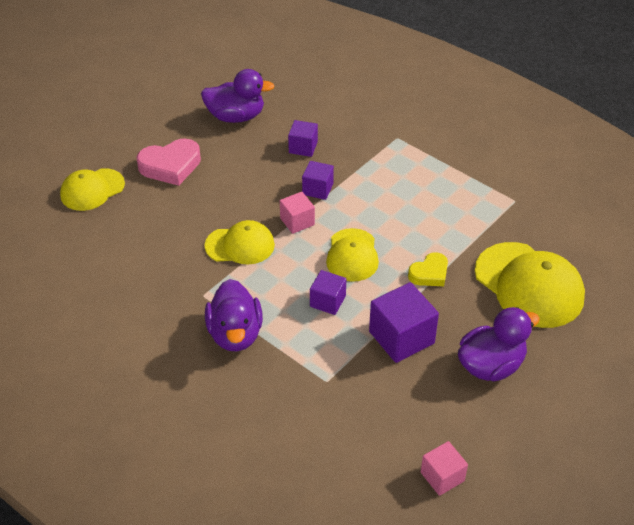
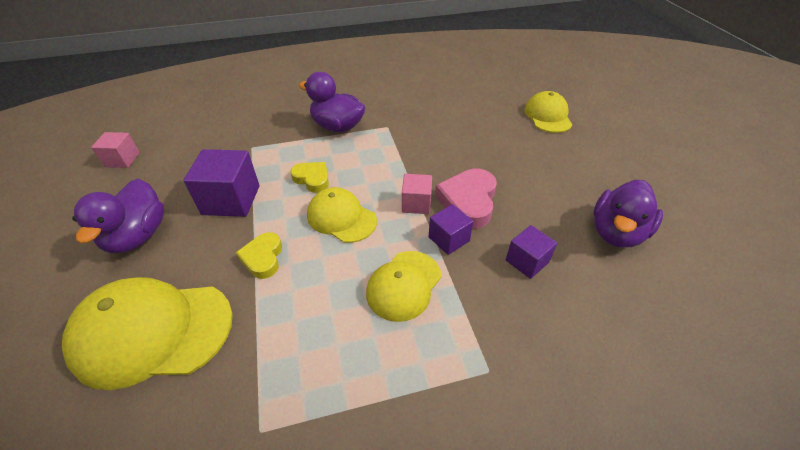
camera: 125 degrees right, 0 degrees up
(170, 166) = (554, 161): pink heart -> pink heart (468, 201)
(240, 245) = (419, 160): yellow cap -> yellow cap (404, 285)
(327, 301) = (312, 179): purple cube -> yellow heart

